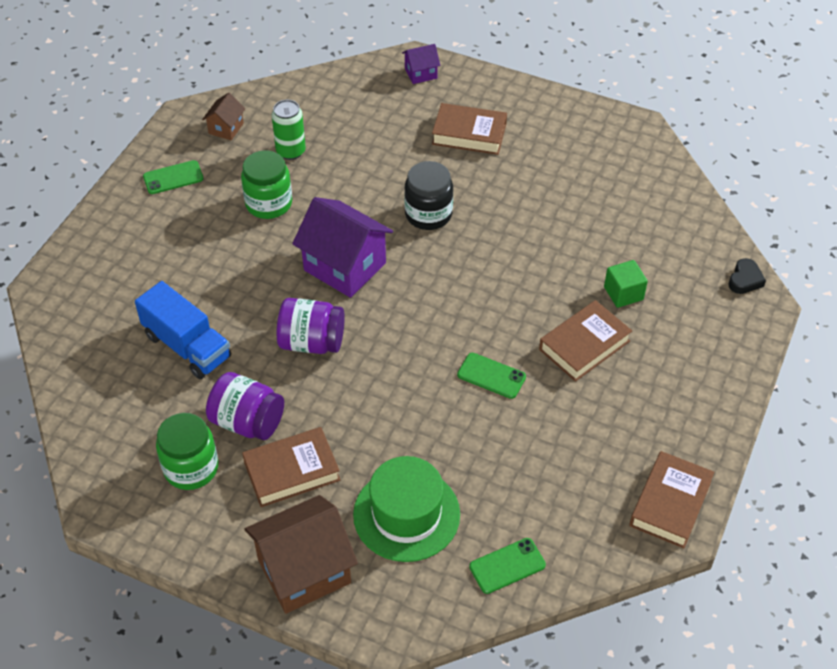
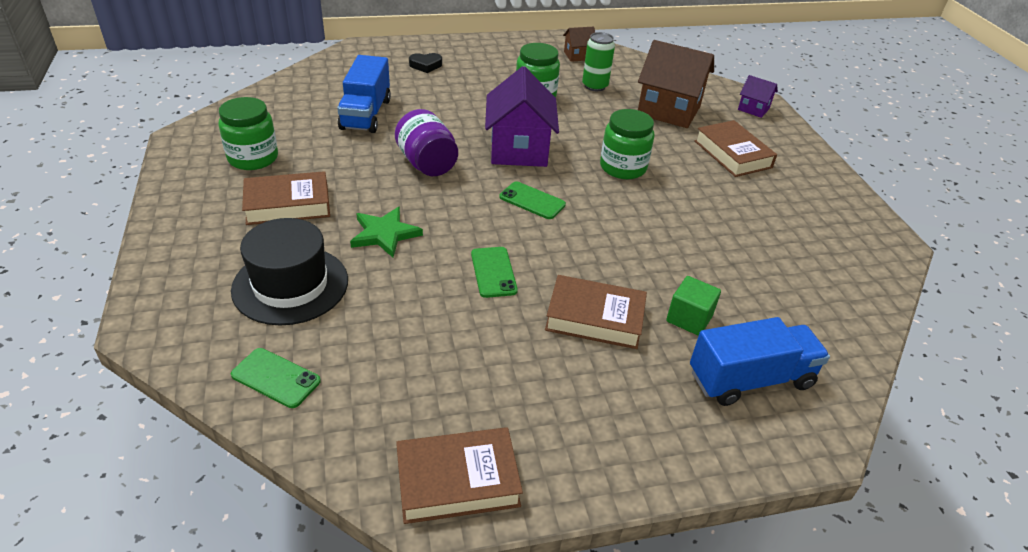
camera: 50 degrees right, 10 degrees down
(173, 178) = (508, 54): green phone -> green phone (532, 201)
(247, 422) = (319, 165): purple jar -> none
(292, 471) = (288, 205): brown book -> brown book turned 45 degrees counterclockwise
(304, 571) = (187, 251): brown house -> brown house (669, 110)
(389, 421) = (384, 234): none -> green star
(406, 514) = (290, 285): green hat -> black hat
(428, 214) = (623, 167): black jar -> green jar
(696, 300) = (750, 379): none -> blue truck
(745, 280) = (829, 408): black heart -> black heart (425, 65)

